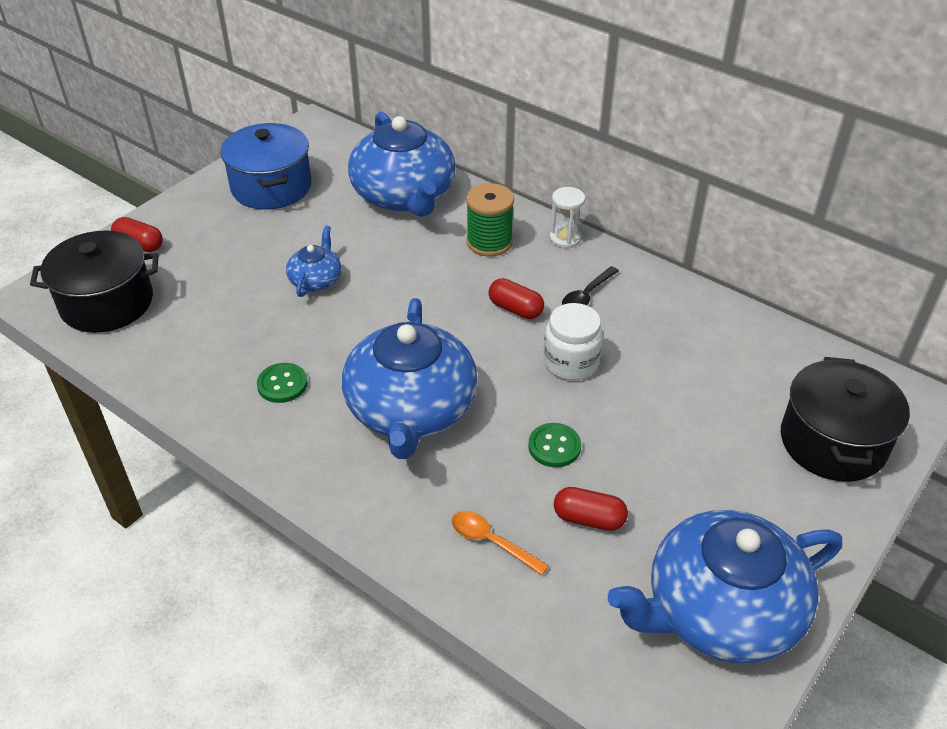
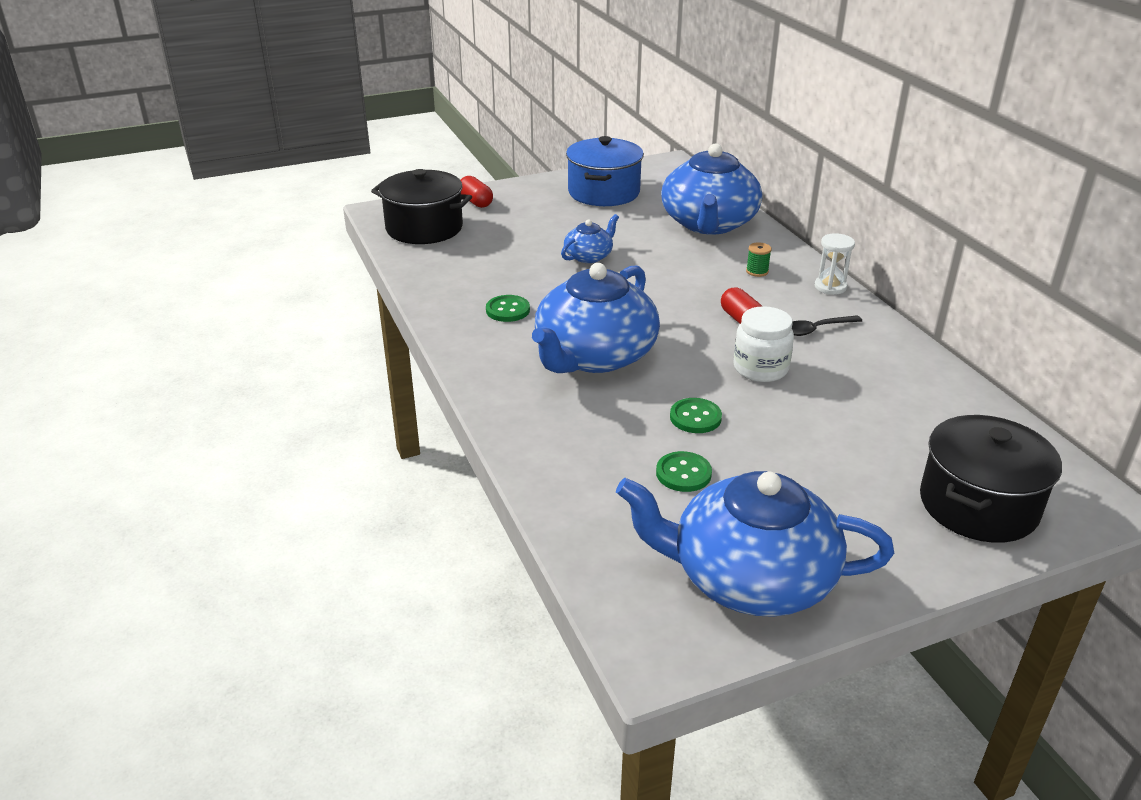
camera: 30 degrees right, 10 degrees down
(489, 242) = (757, 271): green spool -> green spool, size x0.50
(491, 542) = (586, 458): orange spoon -> none
(589, 519) = (683, 473): red capsule -> green button

